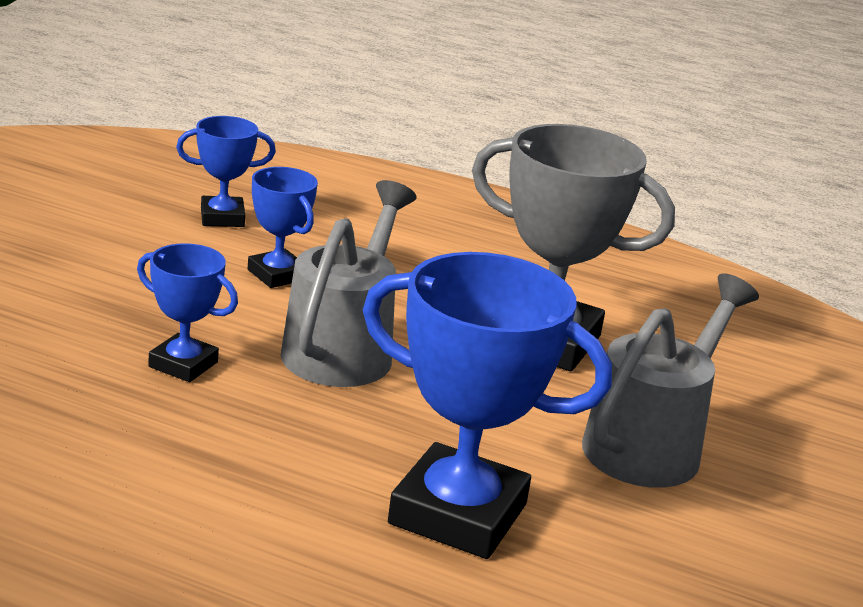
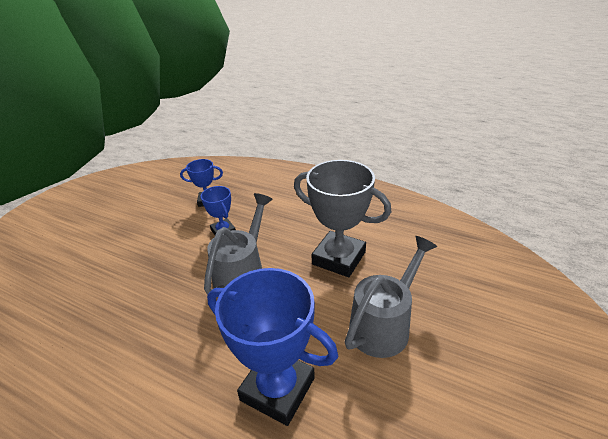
camera: 10 degrees right, 10 degrees up
(183, 364) = (167, 293): blue trophy -> none

